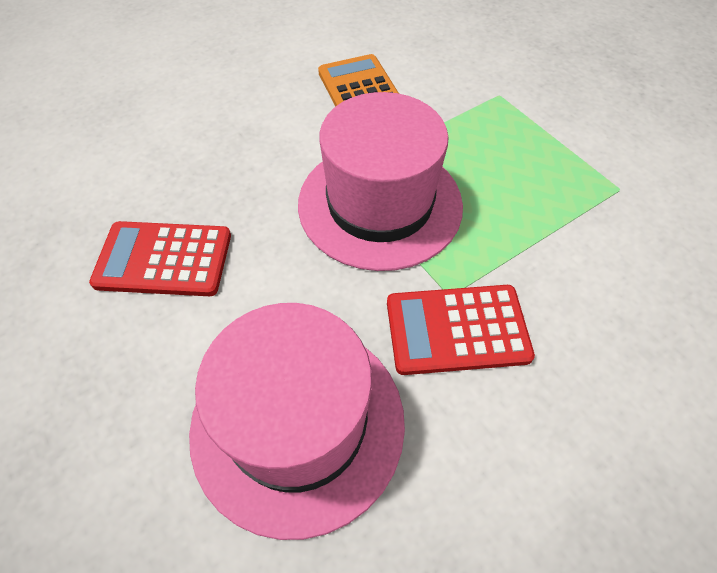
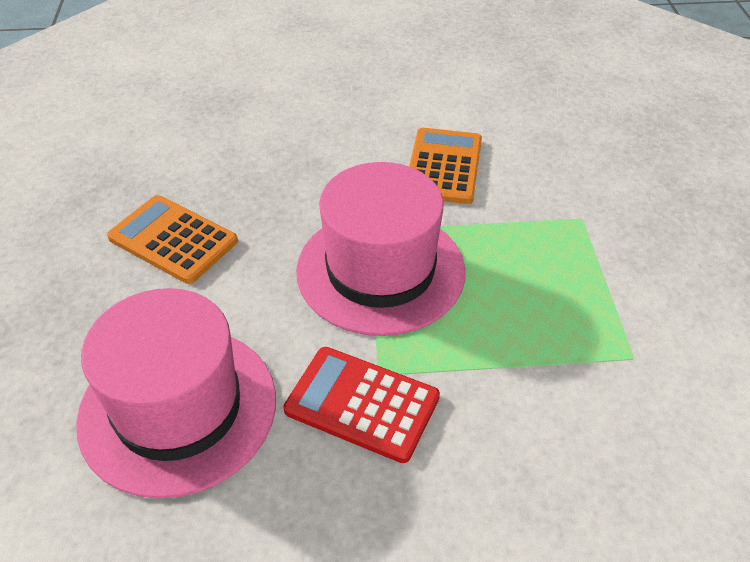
camera: 30 degrees right, 10 degrees down
(164, 259) = (173, 240): red calculator -> orange calculator

